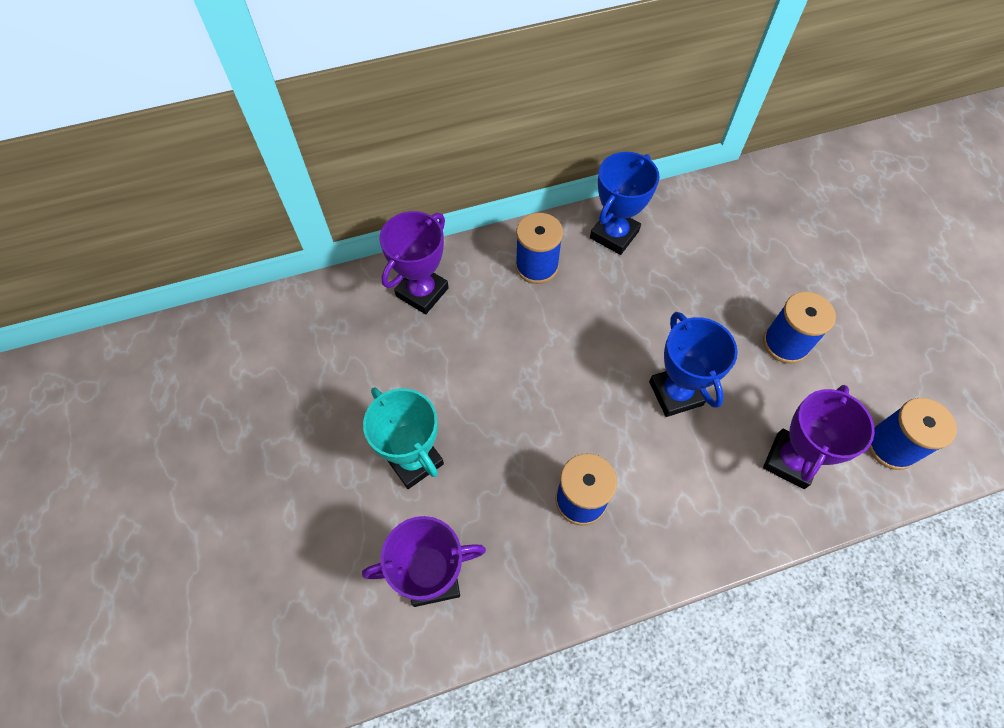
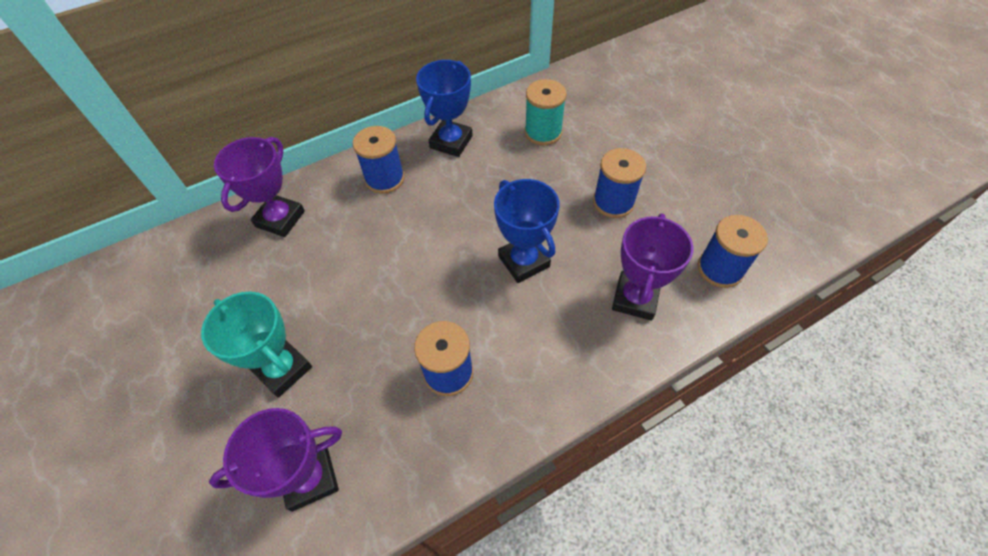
camera: 10 degrees left, 5 degrees down
(719, 242) = (543, 132): none -> turquoise spool

